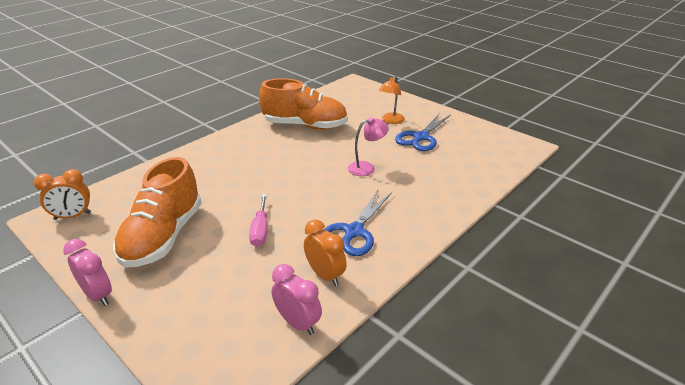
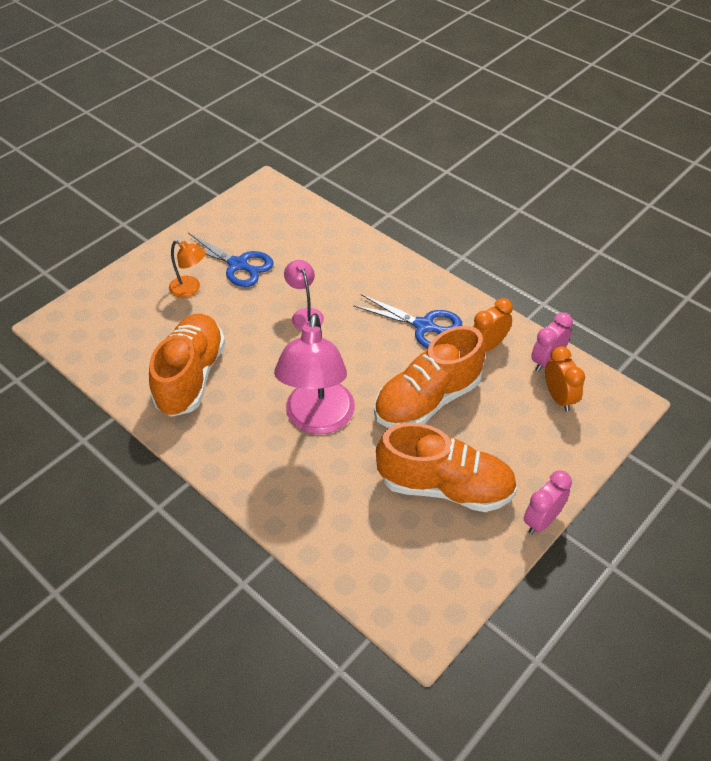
camera: 90 degrees left, 15 degrees up
(72, 216) = (413, 600): orange clock -> orange clock (559, 398)
(253, 175) = (318, 420): none -> pink lamp
(260, 230) = (427, 400): pink screwdriver -> orange shoe

